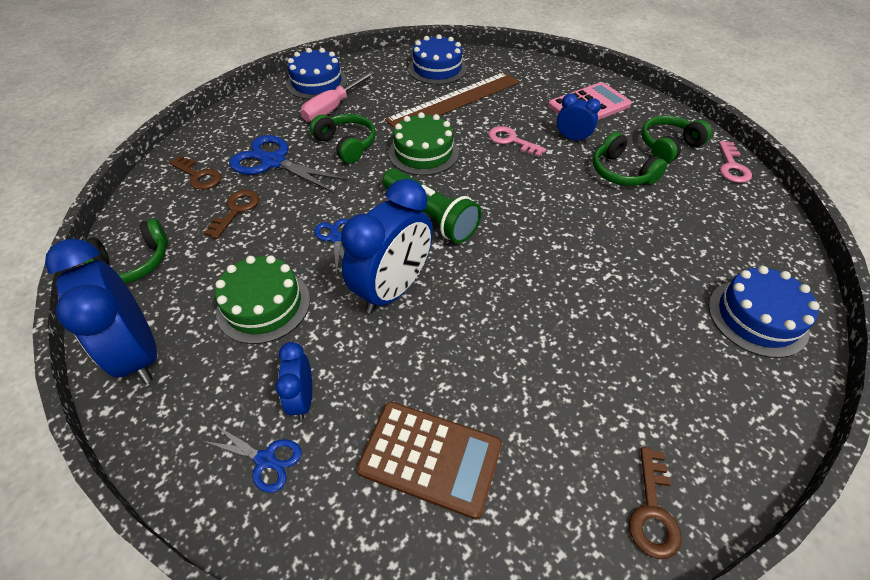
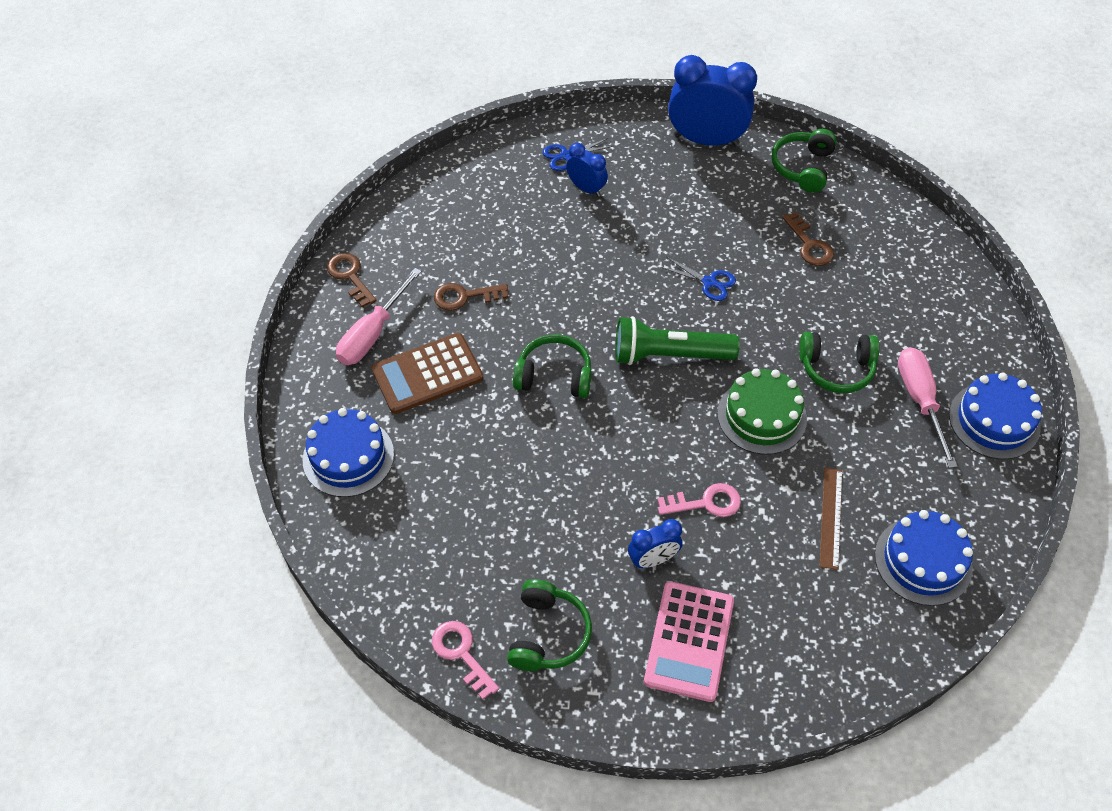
camera: 135 degrees right, 5 degrees up
(198, 176) = (887, 245): brown key -> brown key (464, 296)
(263, 305) = (683, 209): green cake -> none
(273, 162) = (859, 301): blue scissors -> none
(393, 289) = (619, 279): blue clock -> none
(430, 457) = (486, 215): brown calculator -> brown calculator (427, 374)
(454, 101) = (831, 517): brown ruler -> brown ruler, size x0.51
(621, 172) = (563, 545): green headphones -> green headphones (554, 376)
(667, 413) = (373, 333): none -> pink screwdriver

